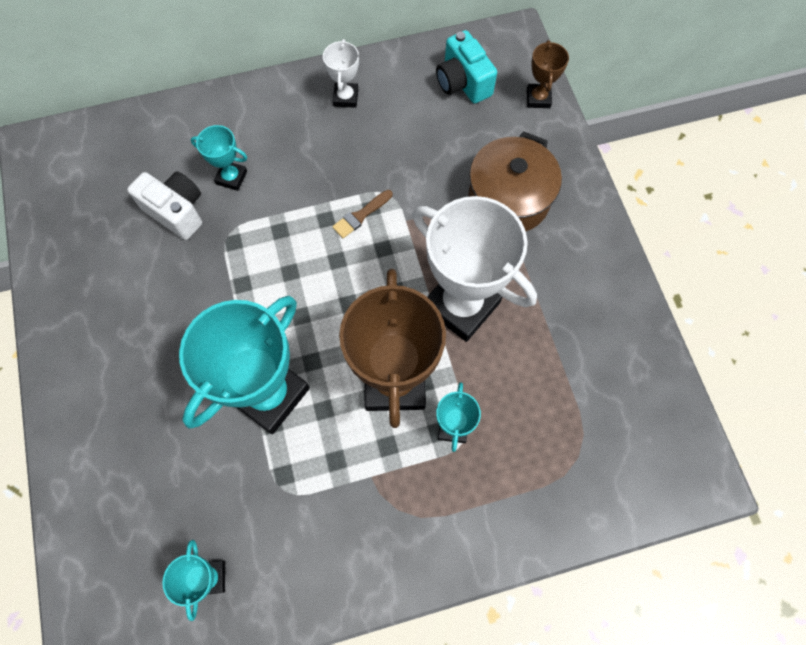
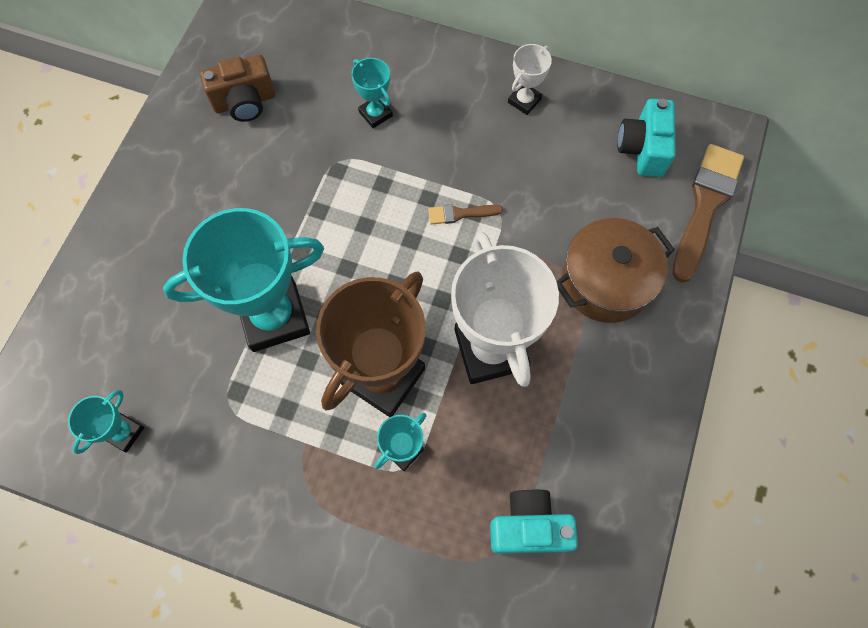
camera: 35 degrees right, 0 degrees up
(107, 234) = (245, 102): none -> brown camera
(176, 211) = (311, 116): white camera -> none
(538, 98) = (705, 206): brown trophy -> brown brush
(587, 418) = (528, 527): none -> turquoise camera

